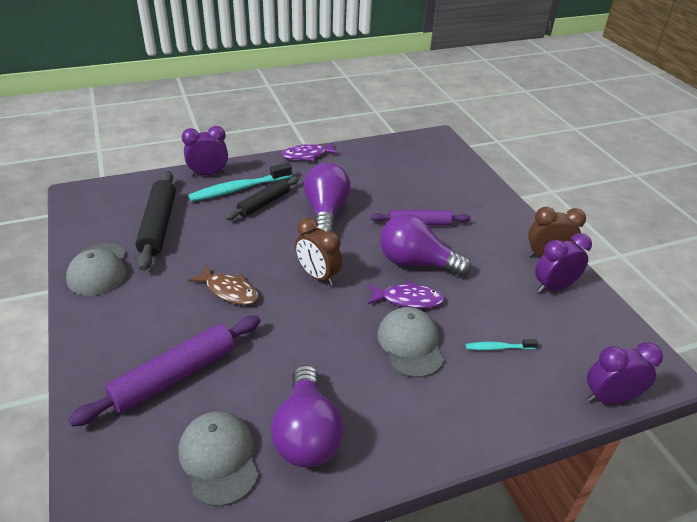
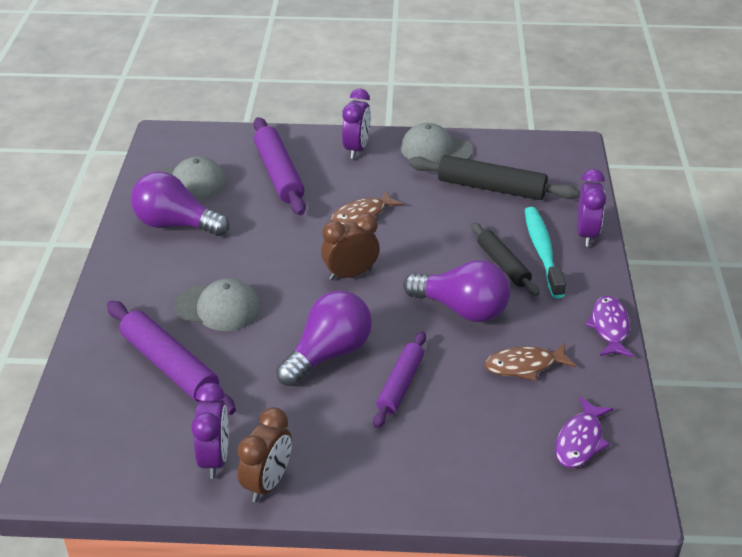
camera: 115 degrees right, 0 degrees up
(364, 180) = (524, 366): none -> brown fish
(408, 299) = (276, 327): purple fish -> purple fish (580, 441)
(498, 348) = (169, 366): turquoise toothbrush -> purple rolling pin
(609, 398) = (55, 417): purple clock -> purple clock (356, 149)

